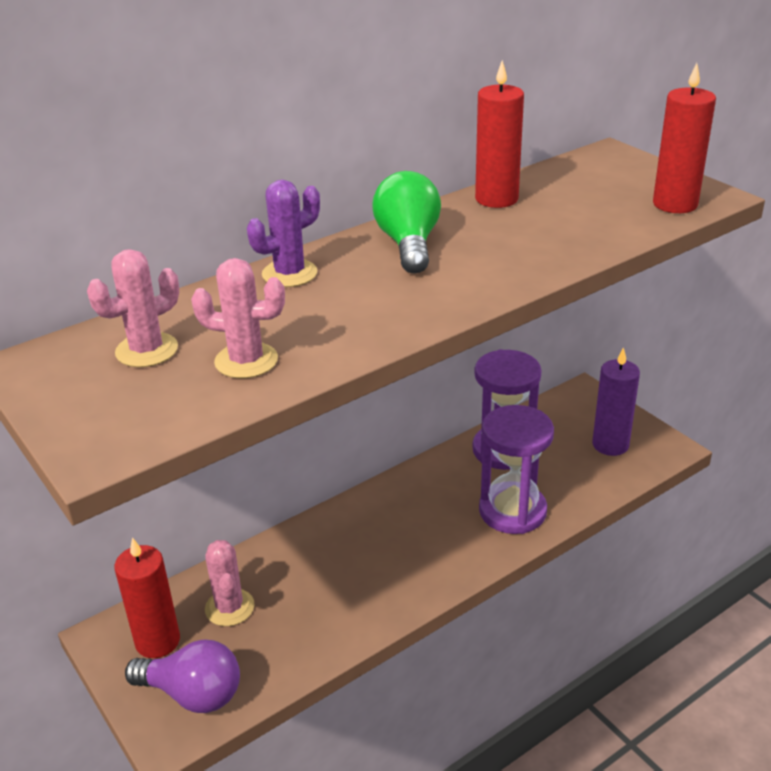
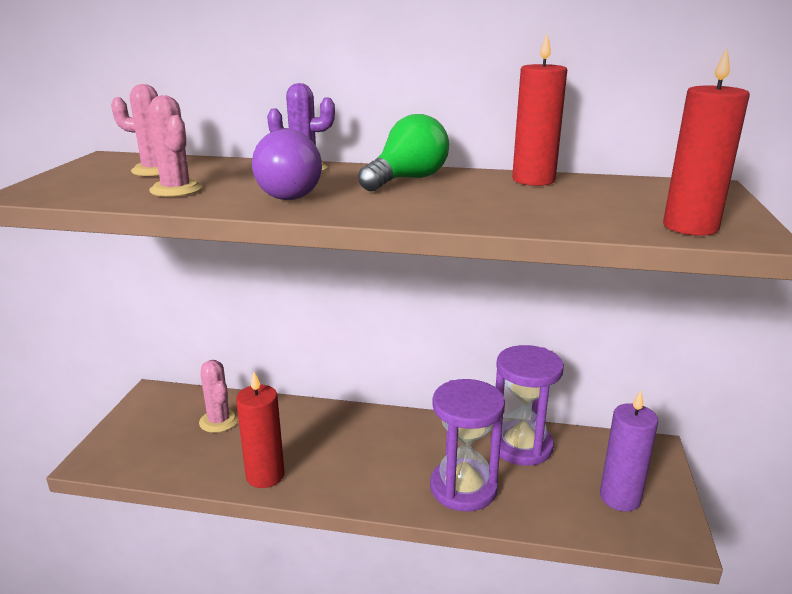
camera: 45 degrees right, 10 degrees down
(157, 641) = (165, 412): red candle -> red candle (265, 475)
(193, 694) = (133, 449): purple light bulb -> purple light bulb (284, 194)
(229, 607) = (219, 421): pink cactus -> pink cactus turned 60 degrees counterclockwise

